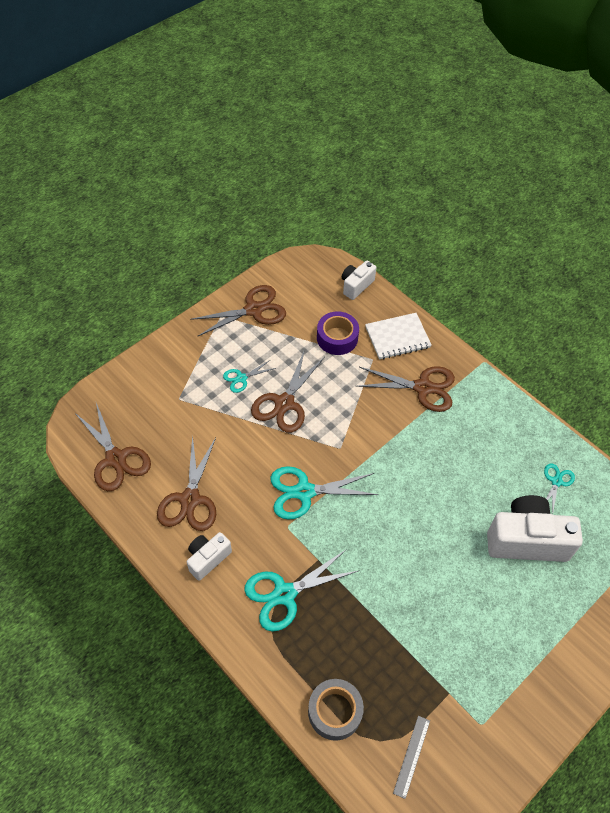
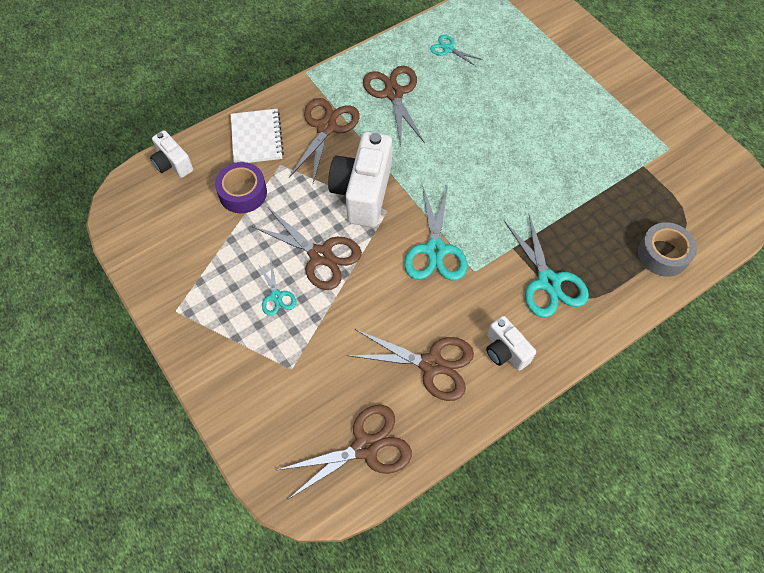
camera: 80 degrees left, 5 degrees up
(253, 310) = (177, 273): brown scissors -> brown scissors (393, 93)
(412, 756) = (698, 202): grey ruler -> none
(526, 540) = (504, 83): white camera -> white camera (363, 192)

